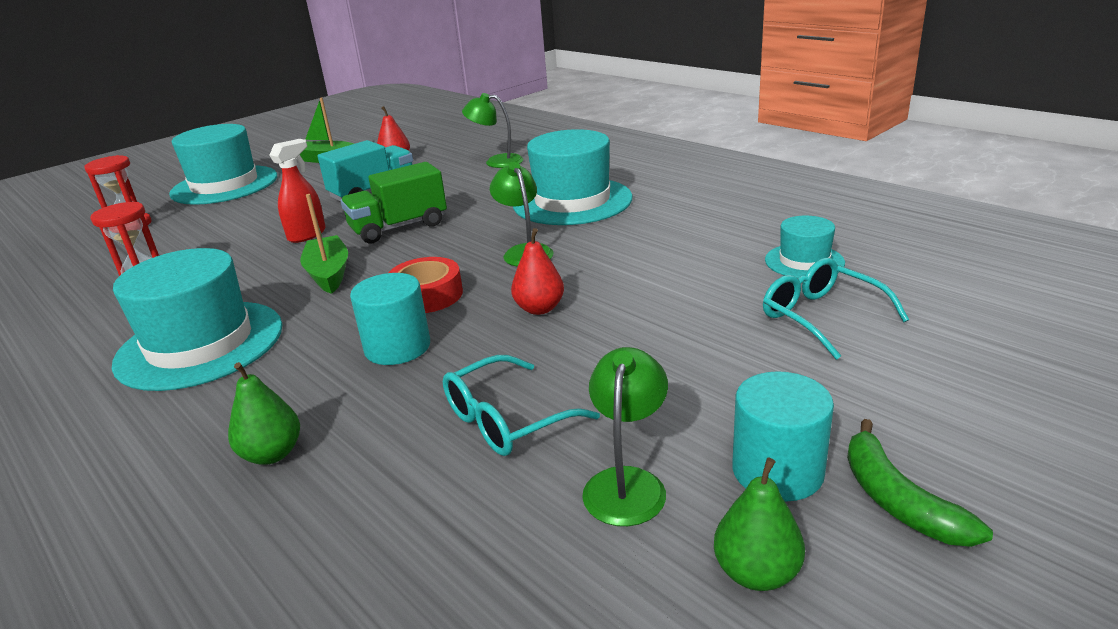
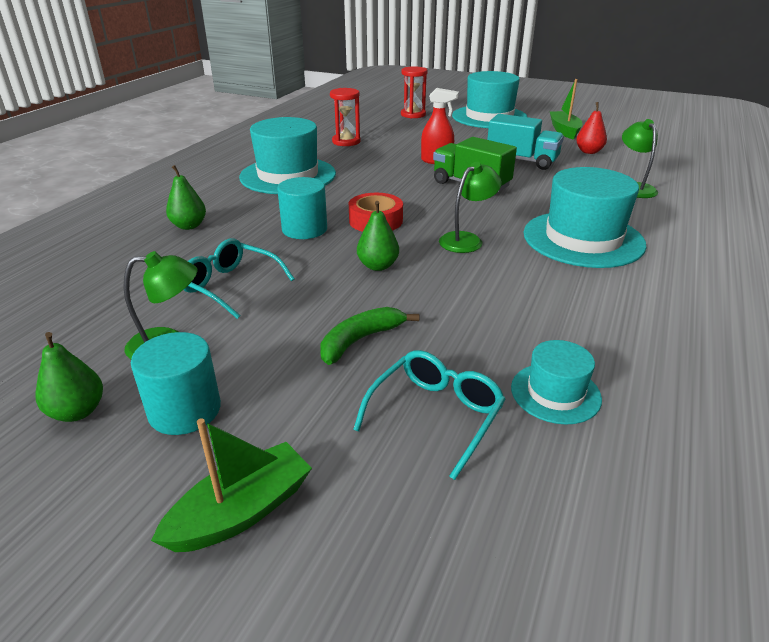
camera: 65 degrees right, 5 degrees up
(329, 274) = (387, 183): green boat -> green boat (241, 511)
(539, 309) = (378, 266): red pear -> green pear
(898, 500) = (151, 480): green banana -> green banana (360, 340)

